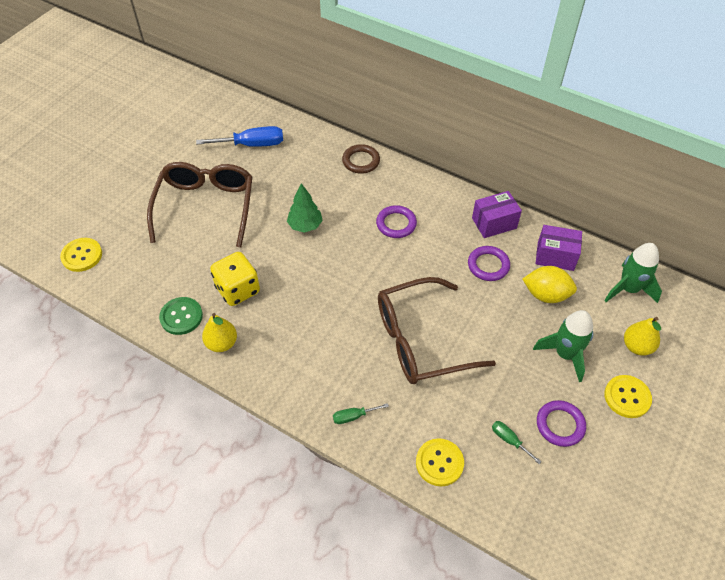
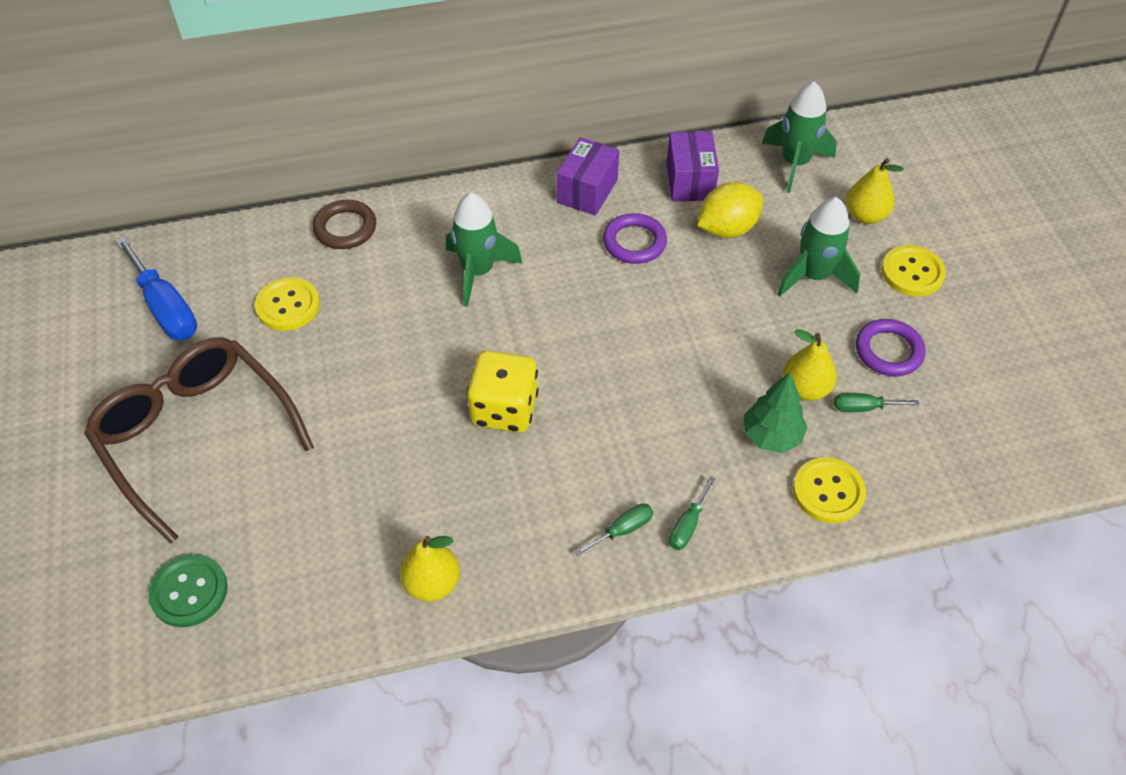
camera: 45 degrees left, 0 degrees up
(82, 255) = (77, 646): yellow button -> yellow button (288, 306)
(181, 317) = (336, 598): green button -> green button (189, 592)
(238, 290) = (373, 502): yellow dice -> yellow dice (504, 409)
(252, 144) = (166, 308): blue screwdriver -> blue screwdriver turned 105 degrees clockwise
(305, 225) = (367, 357): green tree -> green tree (771, 436)
(323, 392) = (623, 530): none -> green screwdriver
(396, 224) = (478, 272): purple ring -> green rocket
(420, 341) = (659, 381): brown glasses -> none
(489, 405) = (805, 389): none -> yellow pear
(555, 256) = (690, 181): purple box -> purple box turned 60 degrees counterclockwise

